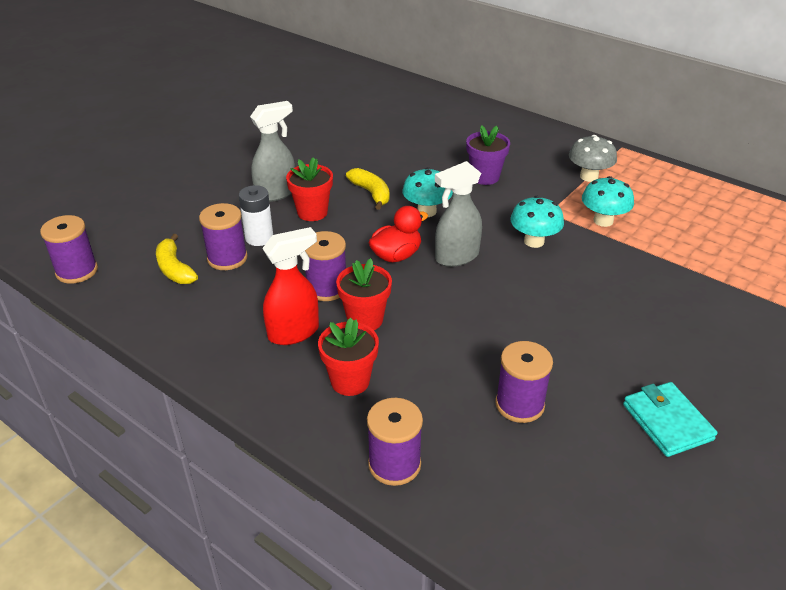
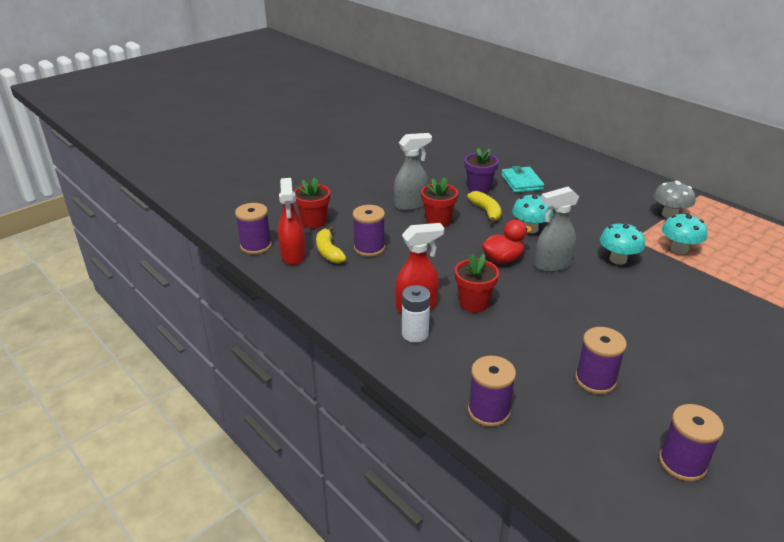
camera: 10 degrees right, 5 degrees down
(128, 280) = (293, 256): none -> red spray bottle
(259, 238) = (395, 236): white battery -> white battery (415, 334)
(327, 288) = (445, 277): purple spool -> purple spool (682, 463)
(350, 381) = (458, 347): red flower pot -> red flower pot (314, 222)
(485, 177) = (580, 207): purple flower pot -> purple flower pot (479, 188)
(667, 422) = (721, 409): turquoise wallet -> turquoise wallet (521, 182)

